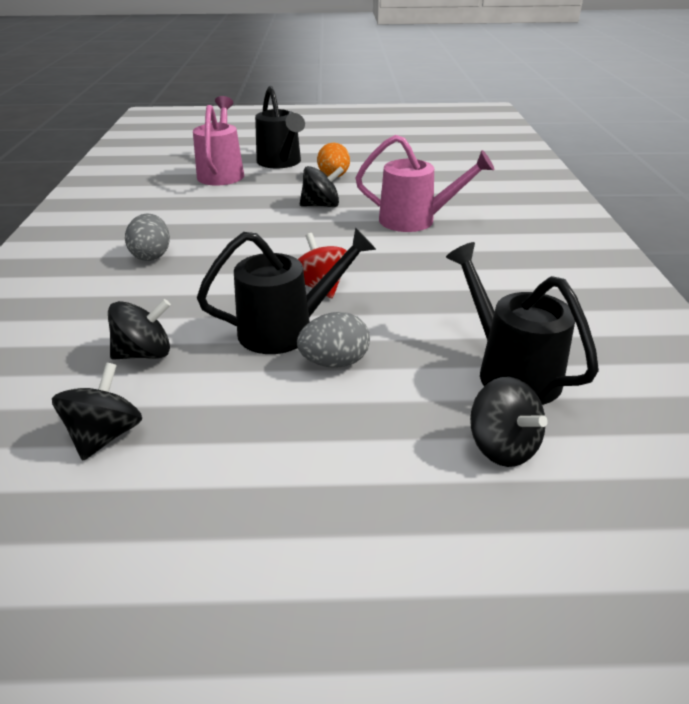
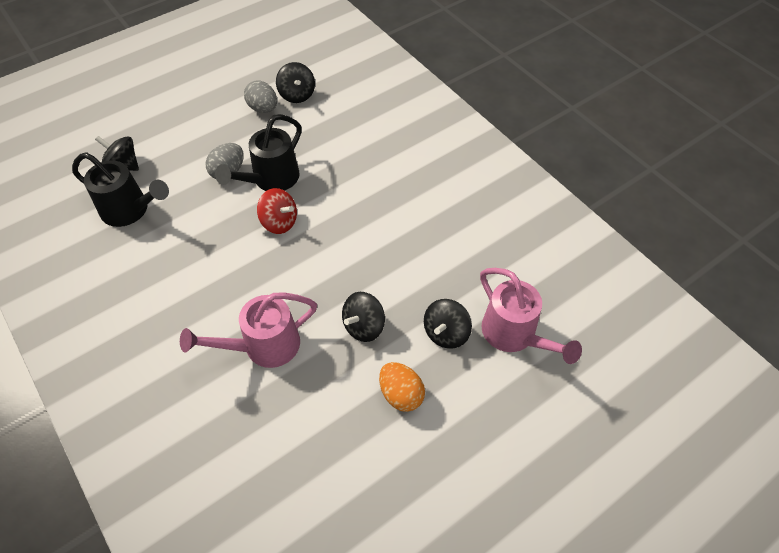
camera: 145 degrees right, 20 degrees up
(145, 353) = (328, 132): black spinning top -> black spinning top (446, 333)
(152, 255) = (419, 195): grey egg -> grey egg (263, 108)
(281, 163) = (484, 396): black watering can -> none

